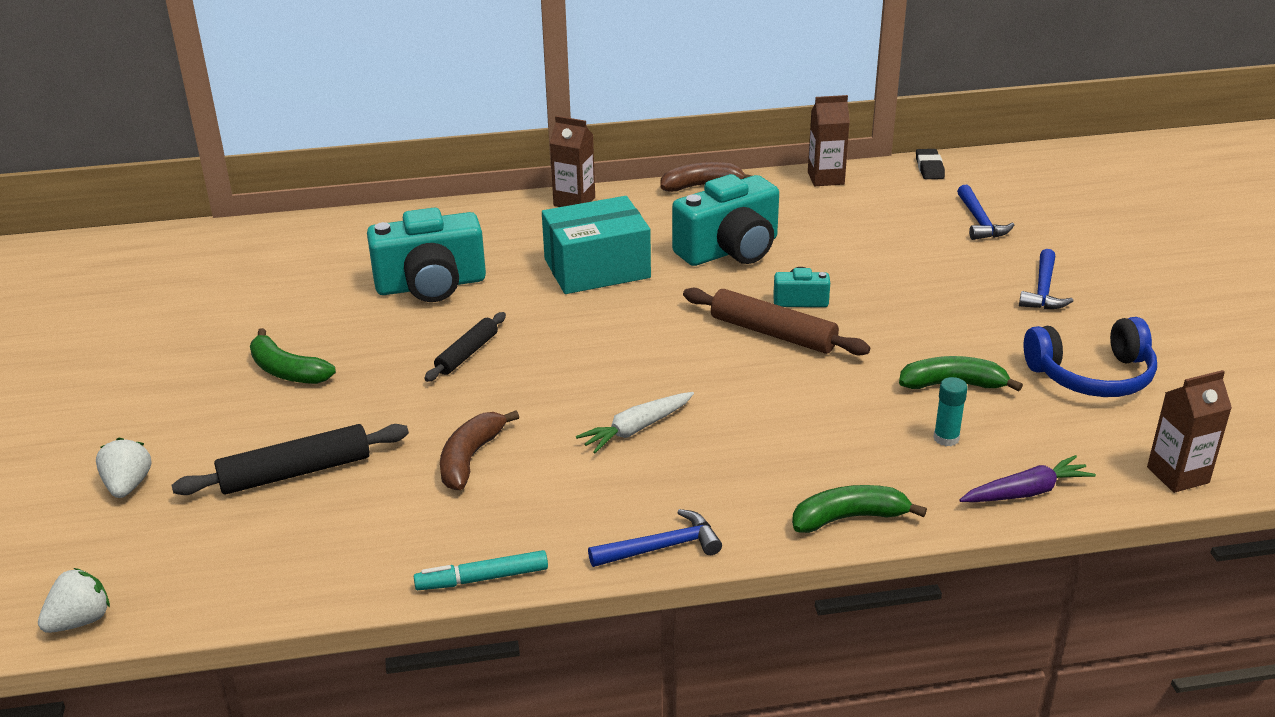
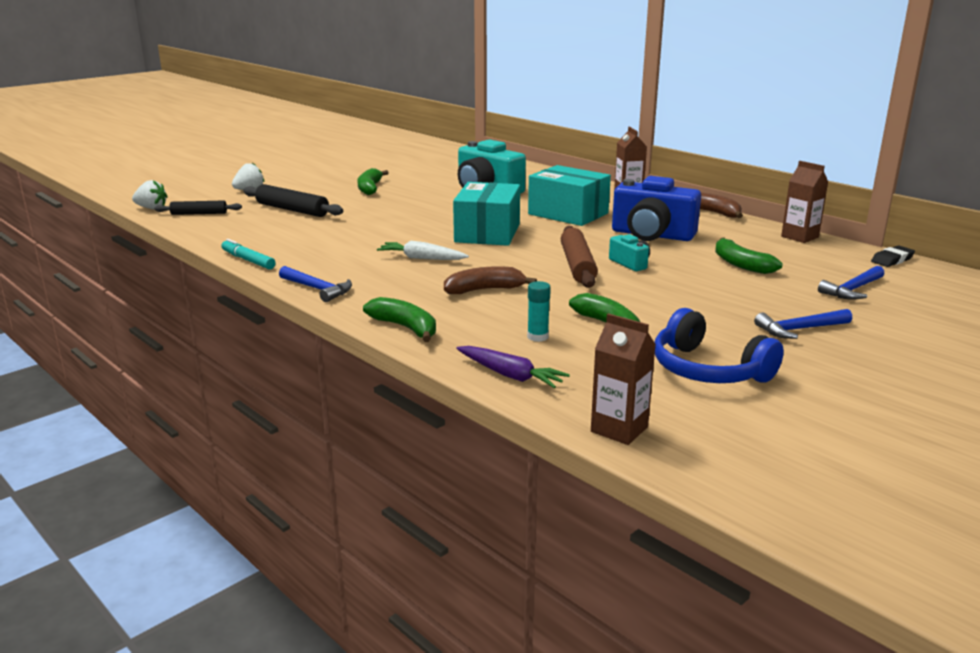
camera: 55 degrees right, 10 degrees down
(467, 354) = (436, 211): black rolling pin -> black rolling pin (199, 214)
(470, 458) = (345, 234): brown banana -> brown banana (484, 290)
(599, 348) = (487, 233): none -> turquoise box
(730, 250) = (652, 235): turquoise camera -> blue camera
(866, 242) = (741, 264): none -> green banana

